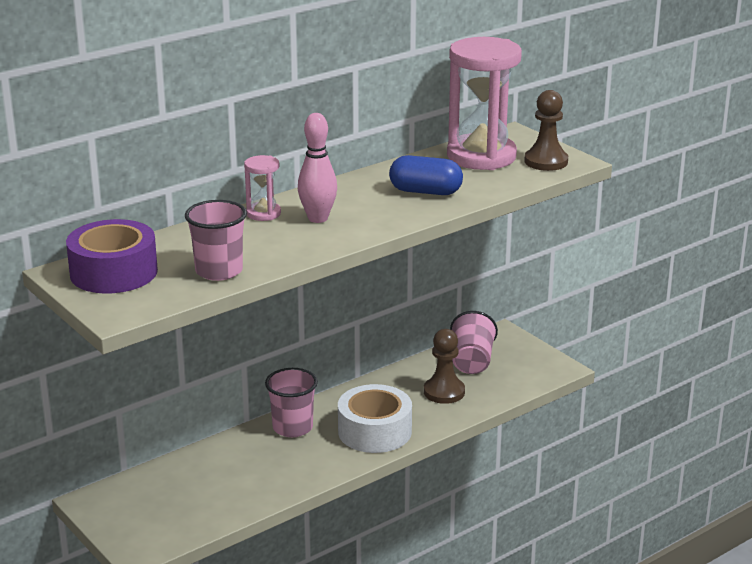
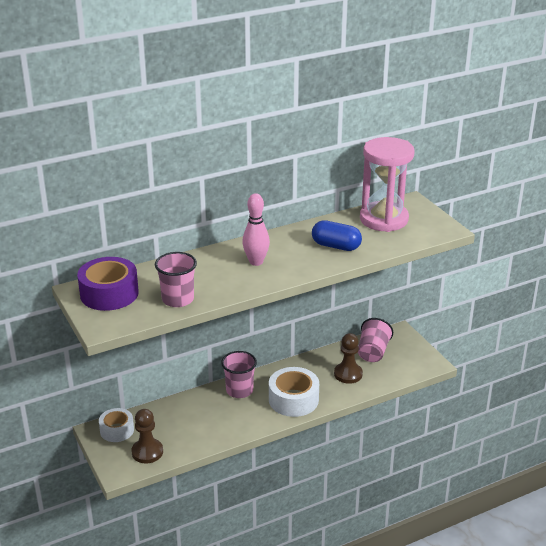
camera: 10 degrees right, 5 degrees up
(122, 497) = (117, 430): none -> white tape
(263, 213) = (221, 254): pink hourglass -> none
(546, 161) = (428, 228): brown pawn -> brown pawn (147, 452)

